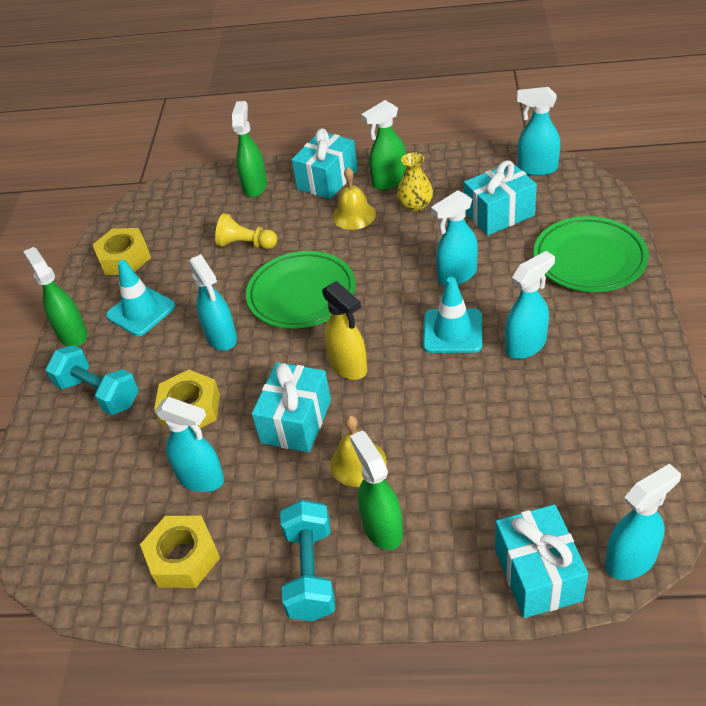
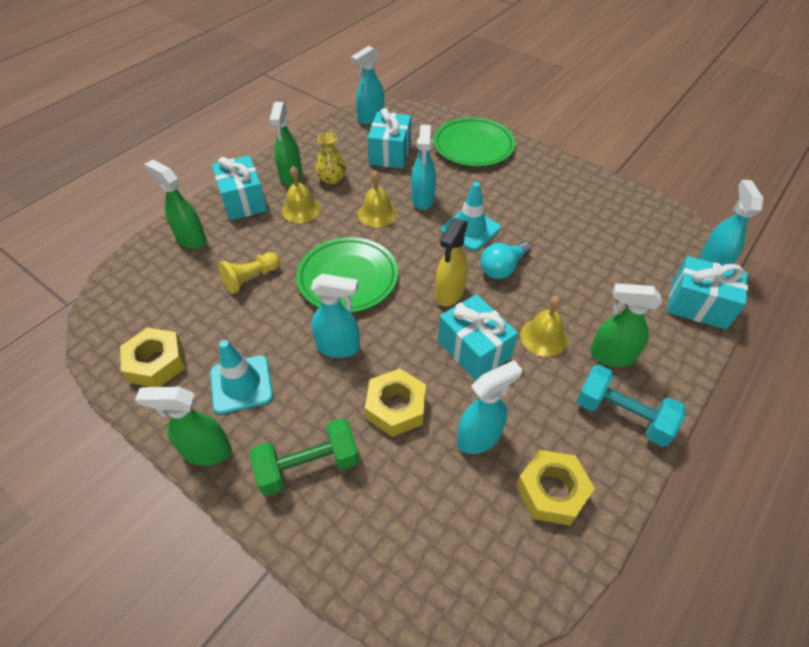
camera: 60 degrees left, 5 degrees up
(99, 393) = (308, 466): turquoise dumbbell -> green dumbbell
(348, 367) = (449, 293): yellow spray bottle -> yellow spray bottle turned 120 degrees clockwise
(402, 260) = (377, 213): none -> yellow bell
(422, 384) = (502, 268): none -> turquoise light bulb
(526, 345) = (516, 208): turquoise spray bottle -> none

